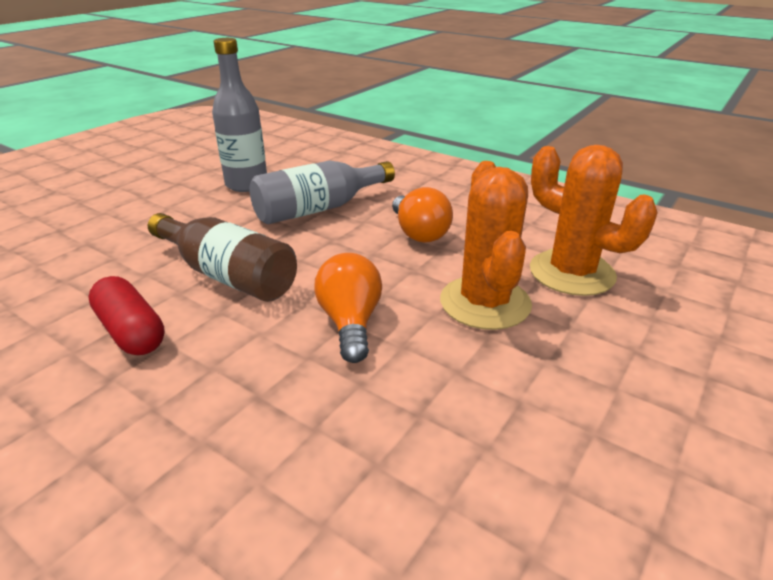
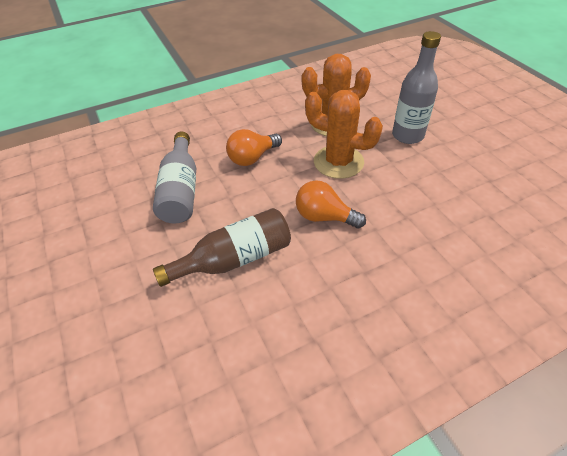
camera: 60 degrees left, 15 degrees up
(131, 331) = (268, 323): red capsule -> none
(246, 184) = (100, 218): grey bottle -> grey bottle (407, 135)
(419, 233) = (252, 158): orange light bulb -> orange light bulb turned 135 degrees clockwise

